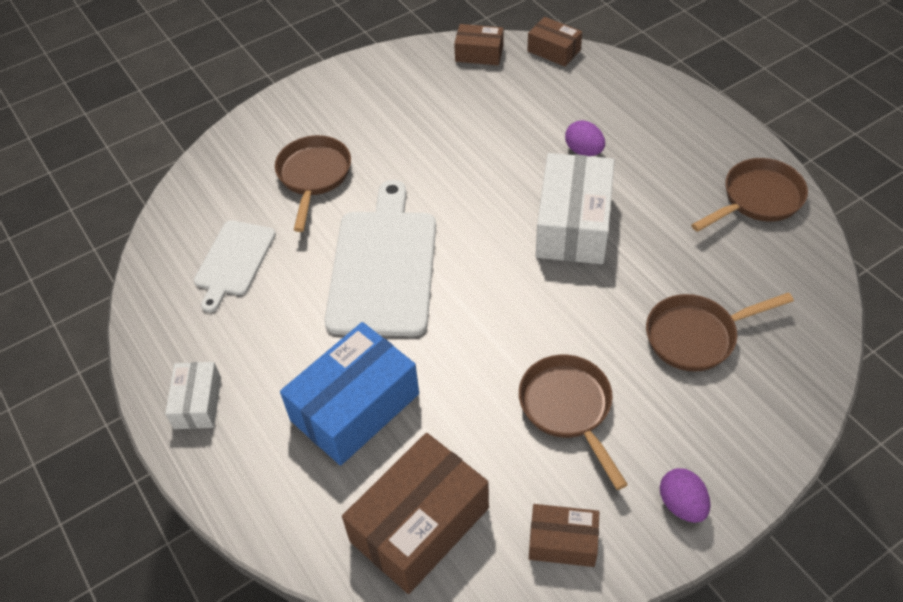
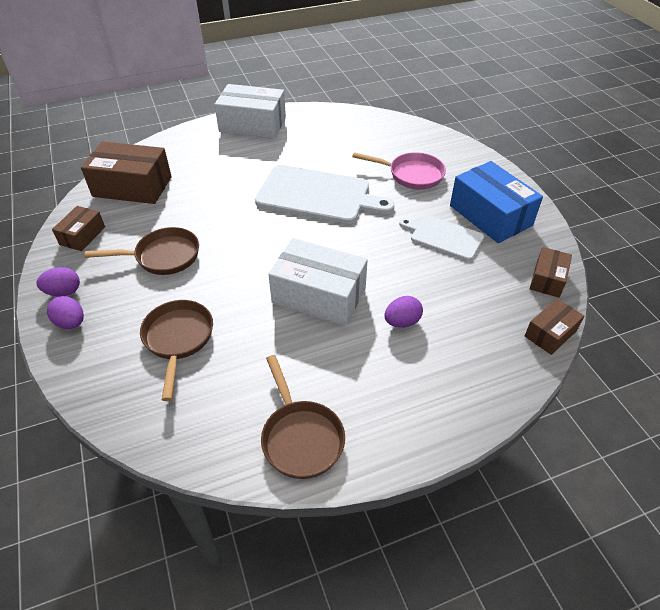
camera: 100 degrees right, 5 degrees down
(198, 403) = (252, 125): white box -> white box, size x1.85
(233, 261) = (347, 140): white cutting board -> white cutting board (444, 237)
(313, 176) = (411, 175): brown pan -> pink pan
(355, 407) = (218, 173): blue box -> blue box (490, 215)
(419, 524) = (132, 186): brown box -> brown box turned 45 degrees counterclockwise
(727, 465) = (71, 323): none -> purple egg

